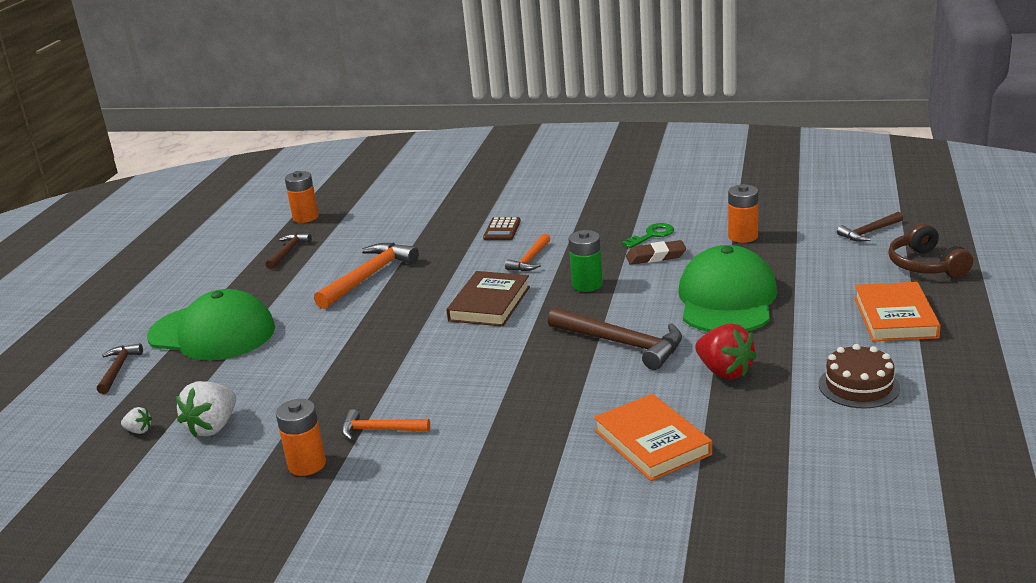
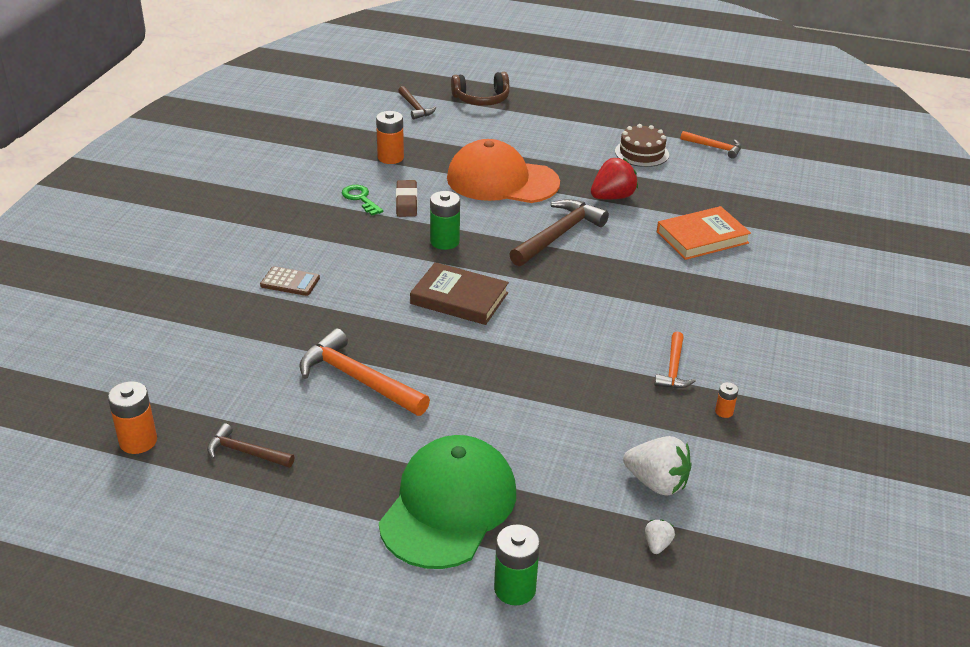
camera: 90 degrees left, 10 degrees up
(118, 369) = (515, 589): brown hammer -> green battery
(307, 464) = (724, 411): orange battery -> orange battery, size x0.52
(530, 259) = (374, 269): orange hammer -> orange hammer (714, 147)
(727, 300) = (502, 180): green cap -> orange cap
(895, 317) = (554, 124): orange book -> none

